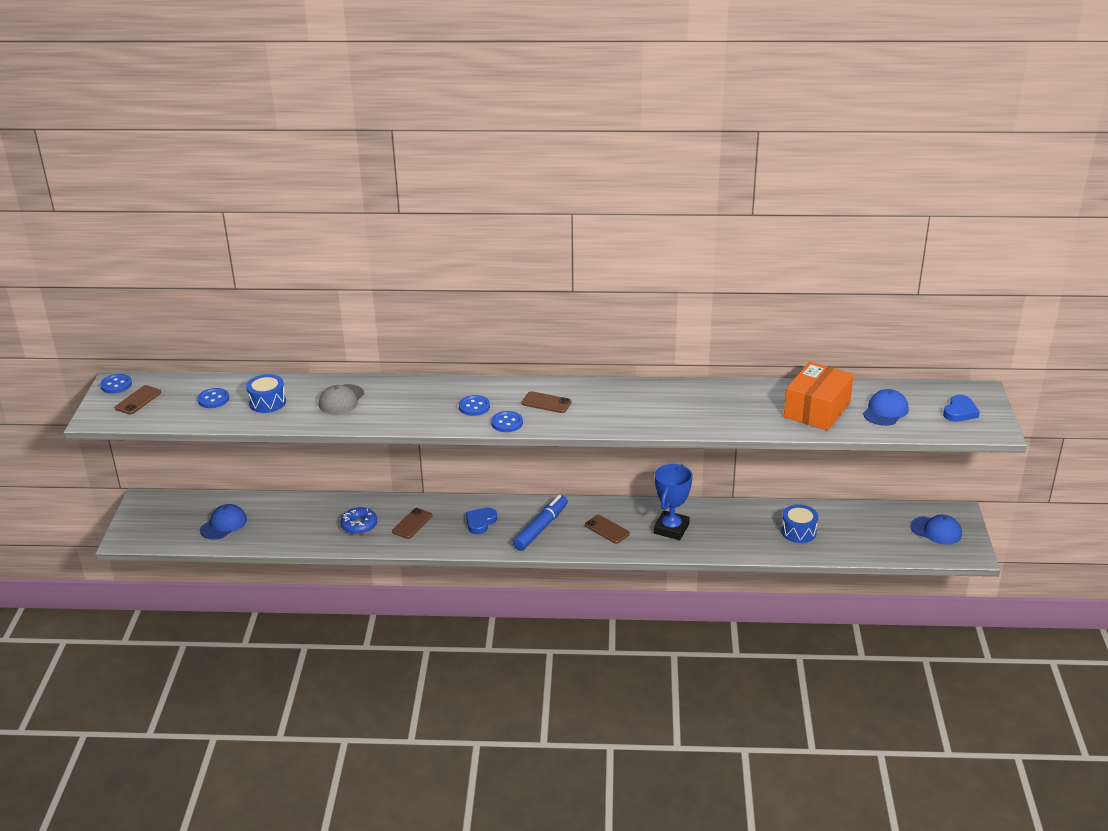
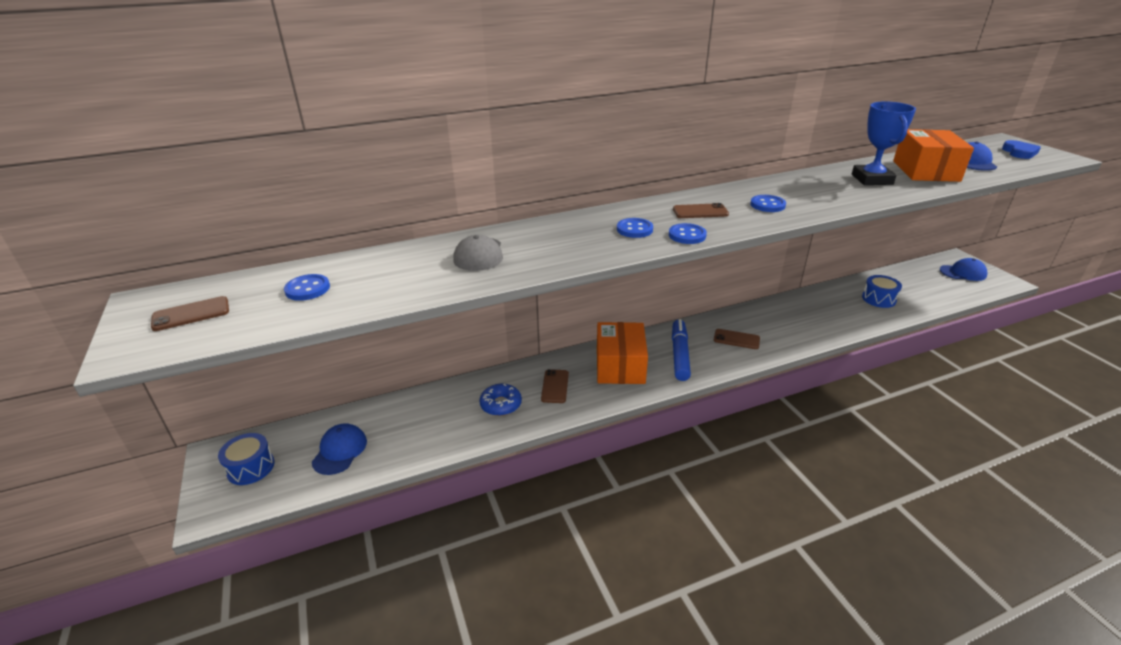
camera: 25 degrees left, 0 degrees up
(116, 385) = (145, 304): blue button -> blue button (767, 205)
(138, 400) = (191, 314): brown phone -> brown phone turned 60 degrees clockwise
(267, 402) = (386, 276): blue drum -> blue drum (251, 467)
(480, 522) = (620, 366): blue heart -> orange box
(671, 529) = (786, 324): blue trophy -> blue trophy (872, 179)

